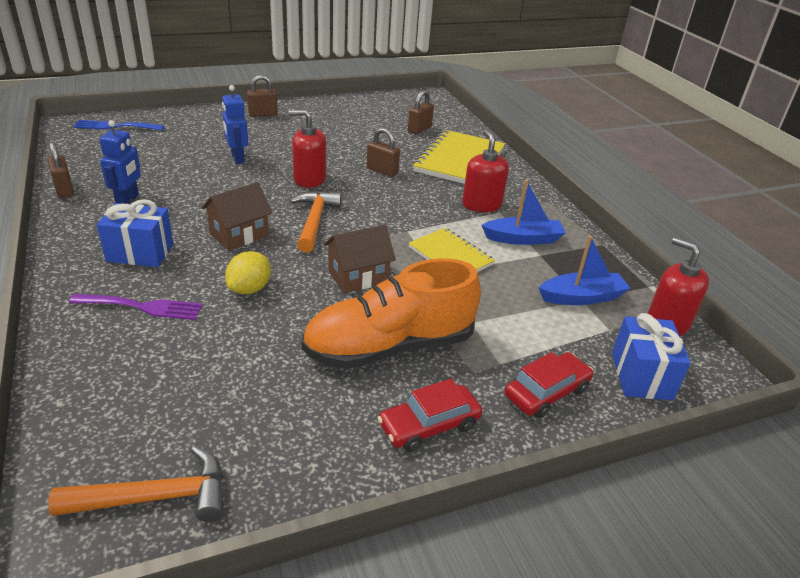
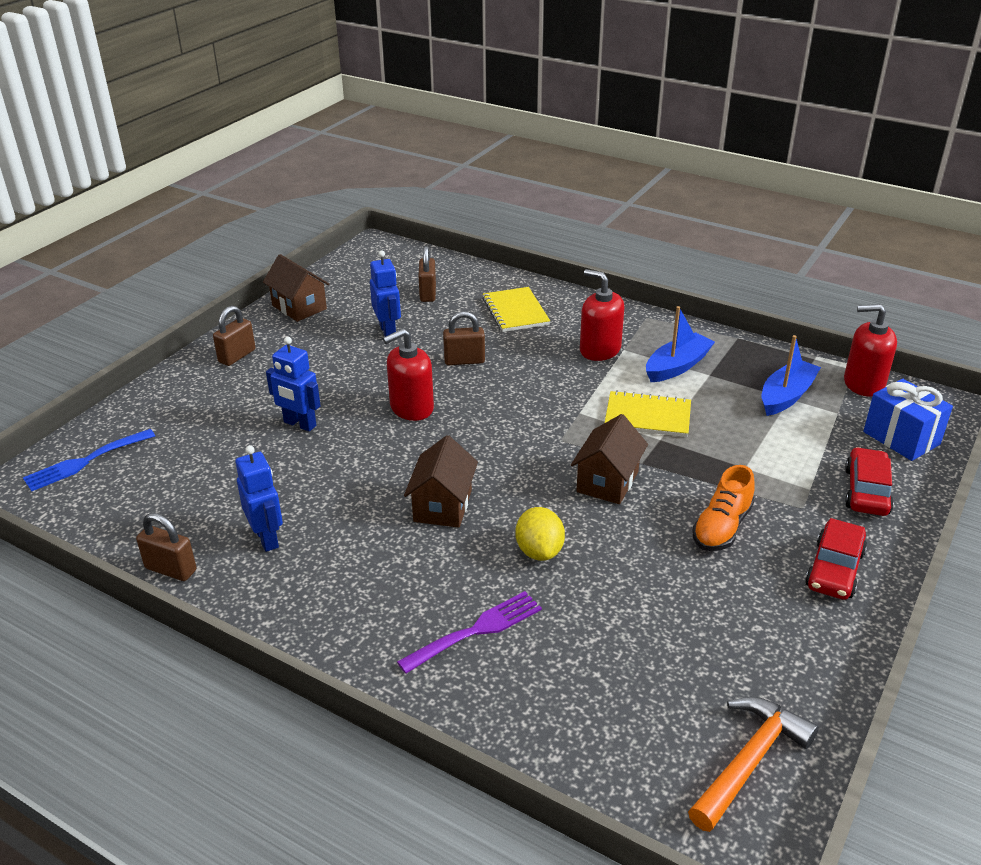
camera: 35 degrees left, 0 degrees up
(140, 253) = (381, 583): blue gift -> none
(314, 221) = (488, 450): orange hammer -> none
(334, 106) = (299, 307): none -> brown house
(363, 137) = (388, 331): none -> blue robot
(389, 347) = (722, 527): orange shoe -> orange shoe, size x0.54
(459, 160) = (515, 311): yellow notebook -> yellow notebook, size x0.61

